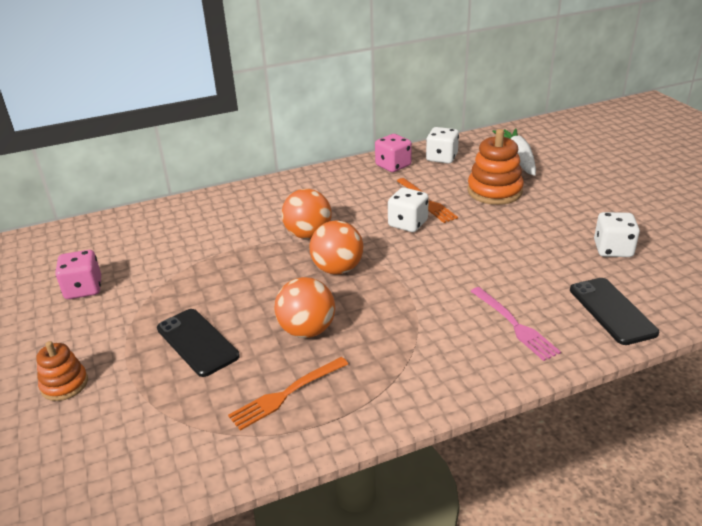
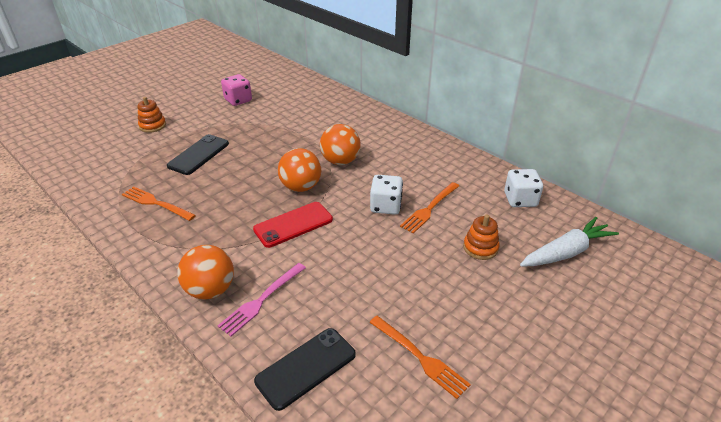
camera: 65 degrees right, 5 degrees up
(307, 330) = (223, 193): orange ball -> orange ball (210, 290)
(393, 165) = (480, 175): pink dice -> none
(403, 285) = (293, 224): none -> red phone
(494, 191) = (480, 248): orange stacking toy -> orange stacking toy, size x0.60
(613, 249) = (420, 357): white dice -> orange fork

